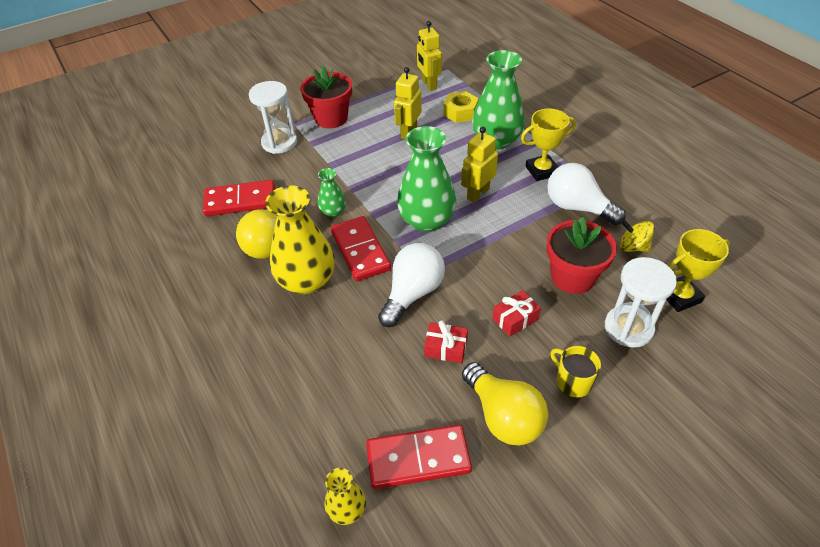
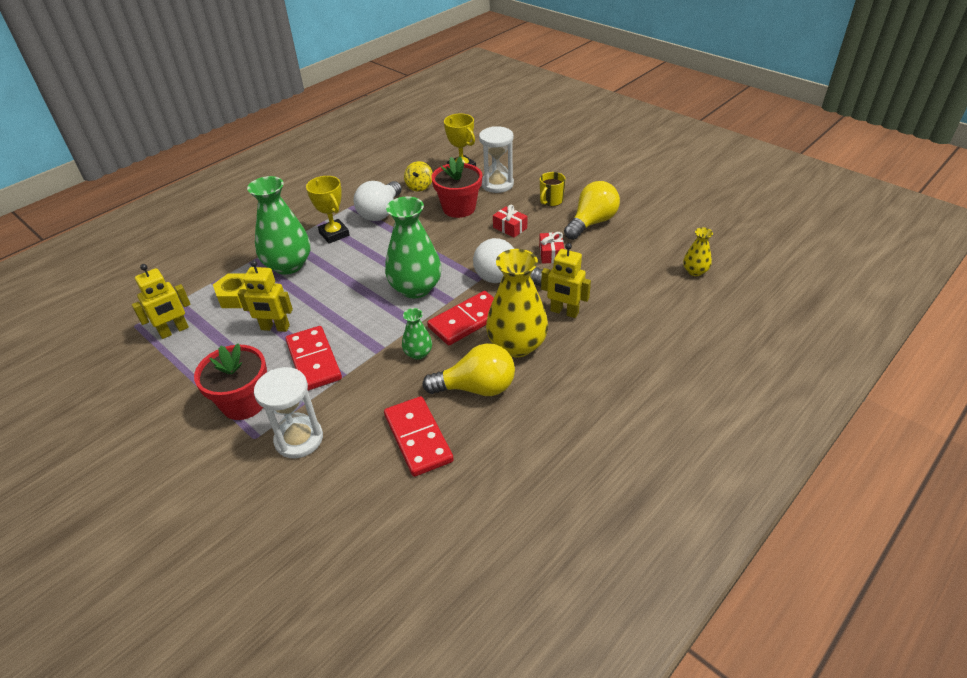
camera: 105 degrees left, 5 degrees down
(418, 458) = (642, 250): red domino -> red domino (313, 360)
(477, 194) = (372, 265): yellow robot -> yellow robot (564, 312)

